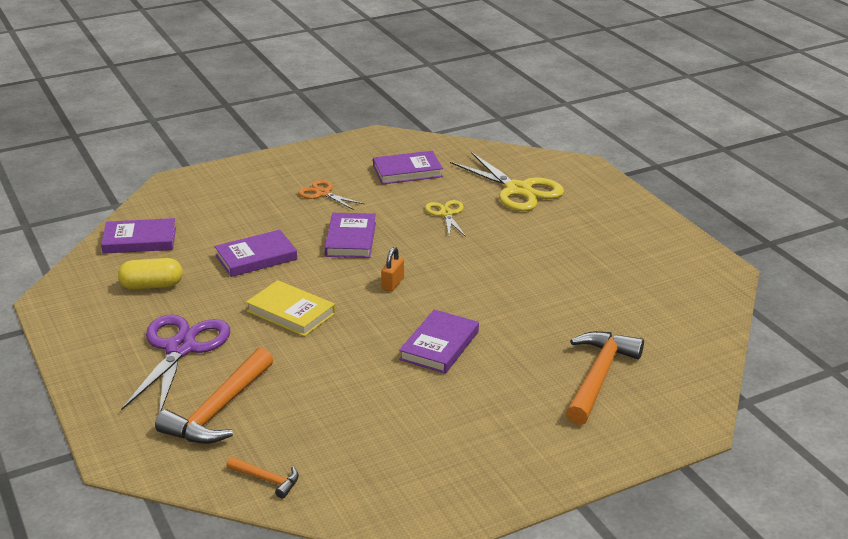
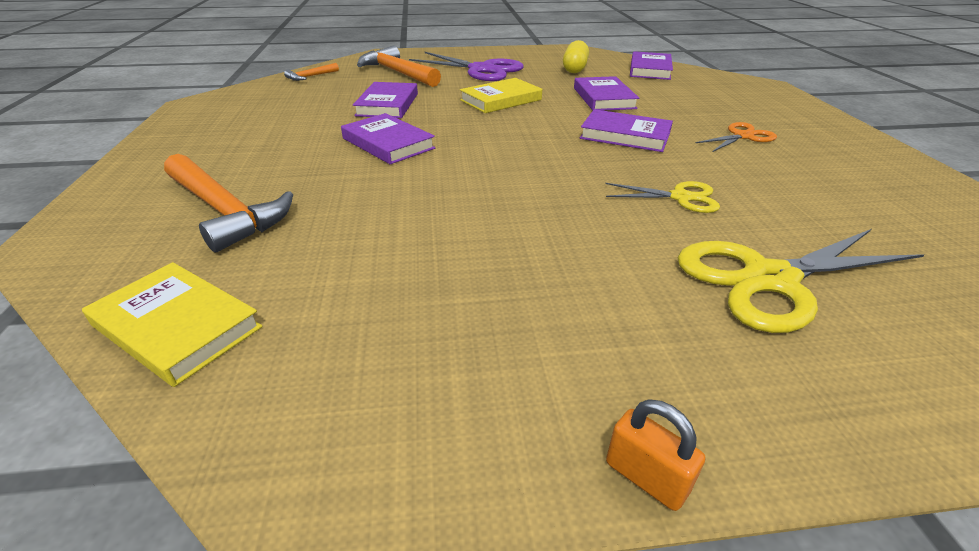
camera: 110 degrees right, 5 degrees up
(393, 283) = (519, 141): orange padlock -> orange padlock (646, 477)
(407, 171) = (825, 193): purple book -> purple book (387, 104)
(697, 336) = (177, 326): none -> yellow book

